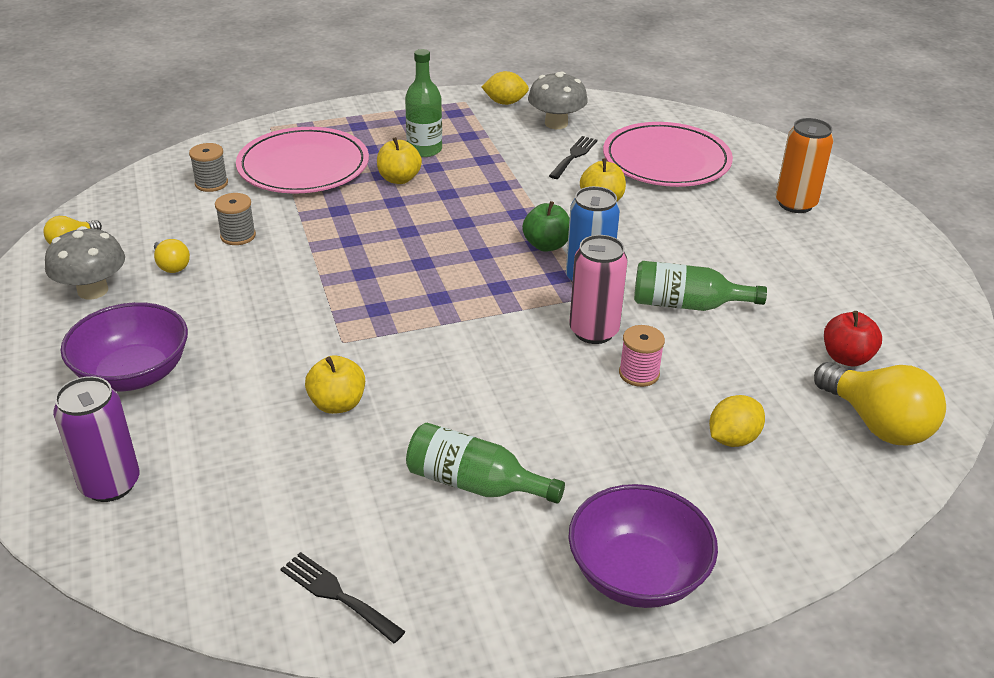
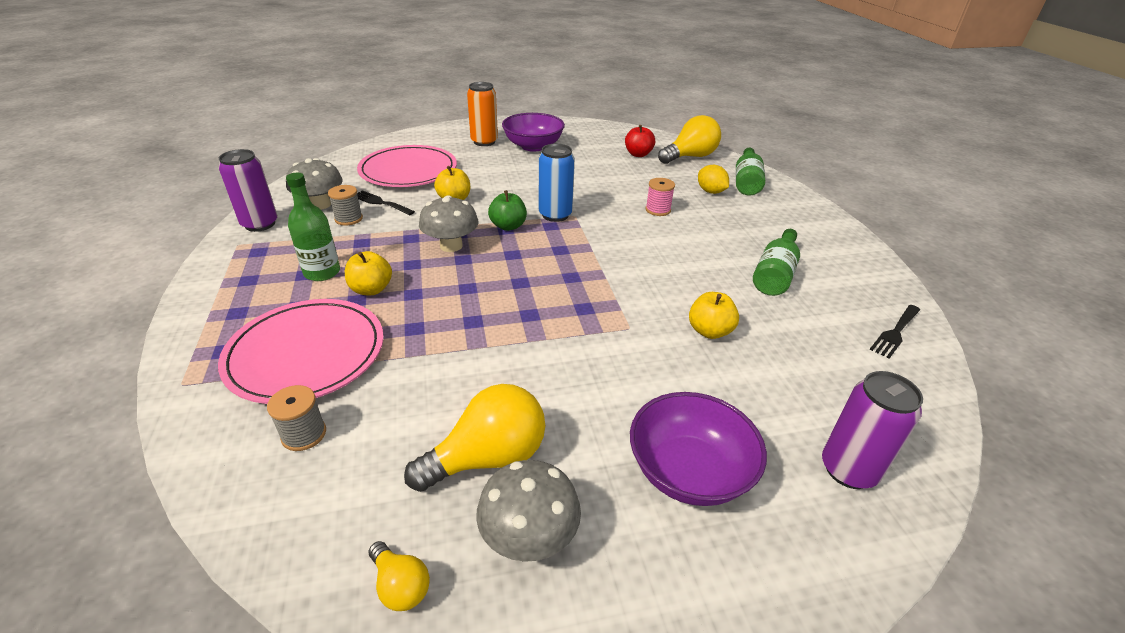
camera: 85 degrees left, 0 degrees up
(172, 266) = (488, 458): yellow light bulb -> yellow light bulb, size x1.97
(238, 236) = (439, 402): grey spool -> grey spool (348, 219)
(490, 212) = (451, 246): none -> grey mushroom
(505, 103) = (260, 224): yellow lemon -> purple can
(593, 331) = (615, 219): pink can -> none
(637, 574) = (823, 230): purple bowl -> purple bowl (533, 146)
(687, 305) = (588, 187): green bottle -> green bottle (746, 182)

